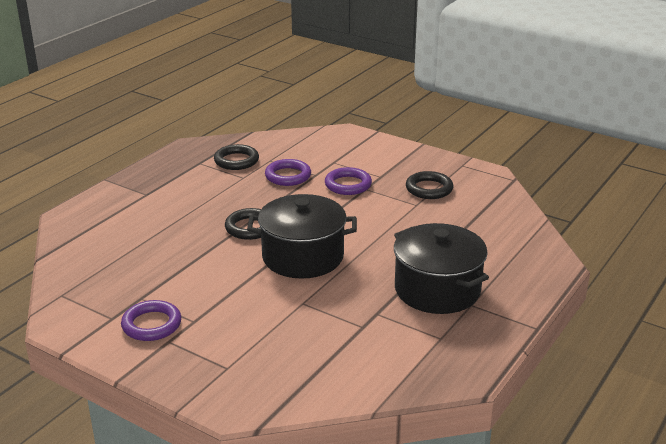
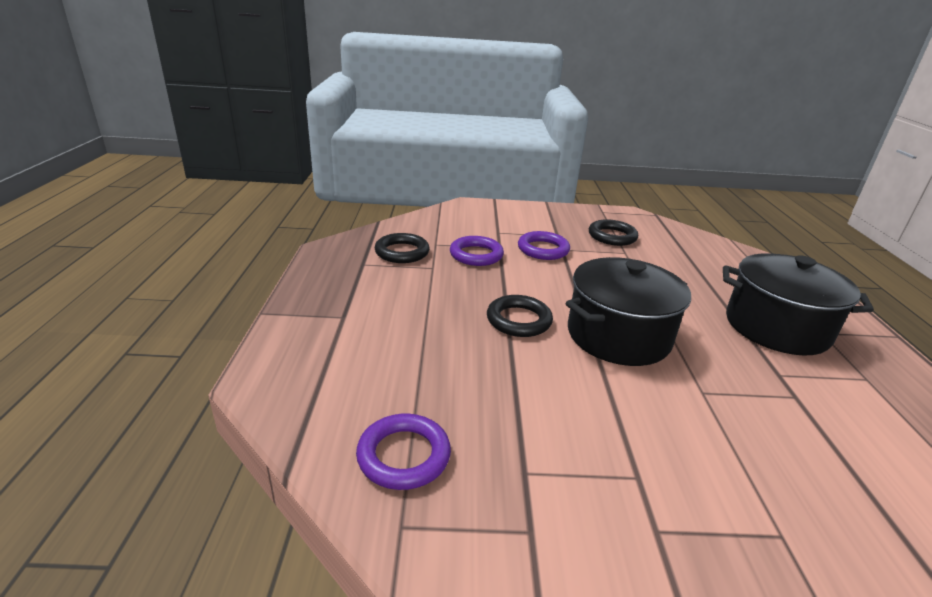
camera: 35 degrees left, 0 degrees up
(151, 324) = (598, 513): purple ring -> purple ring (403, 455)

